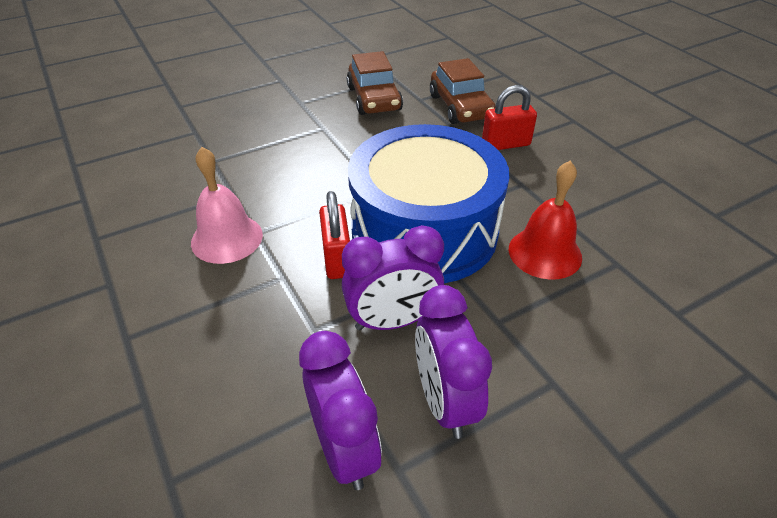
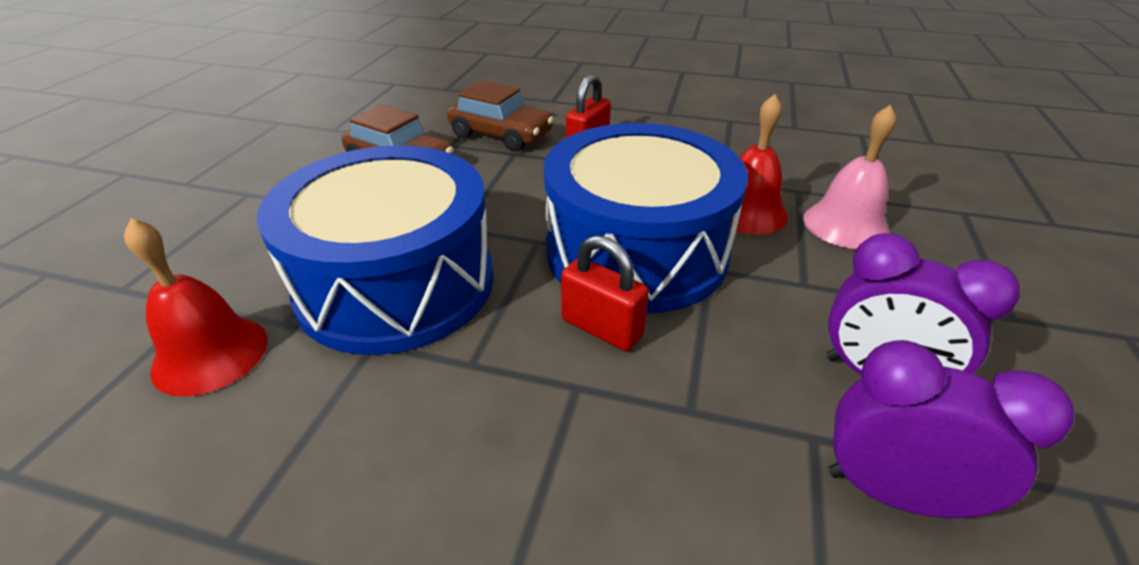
camera: 45 degrees left, 5 degrees down
(173, 157) = (210, 354): none -> red bell
(227, 238) = (445, 395): pink bell -> pink bell (845, 225)
(279, 170) = (396, 283): none -> blue drum
(392, 321) = (738, 345): purple clock -> none

